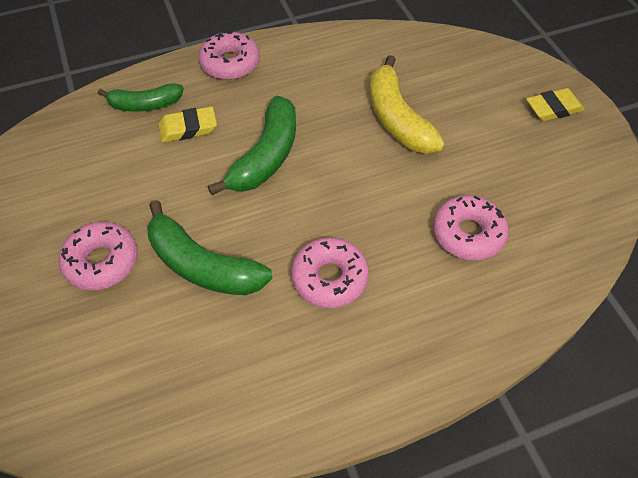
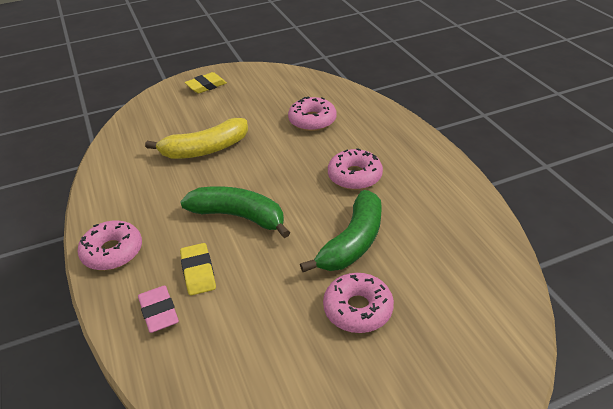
camera: 90 degrees left, 15 degrees down
(145, 105) = (159, 312): green banana -> pink eraser
(553, 108) = (206, 86): yellow eraser -> yellow eraser turned 75 degrees clockwise

